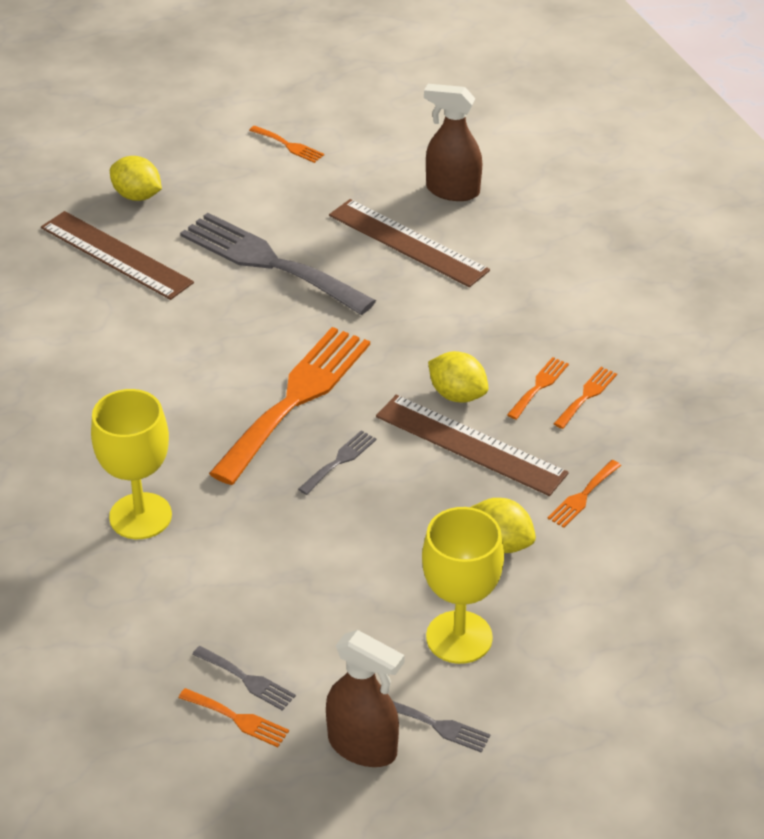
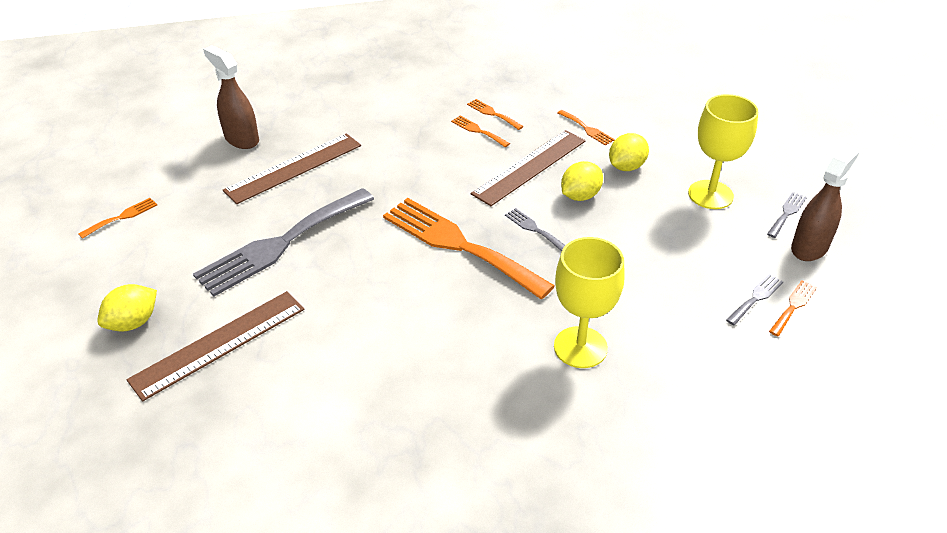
camera: 80 degrees left, 0 degrees up
(452, 191) = (241, 139): brown spray bottle -> brown spray bottle turned 105 degrees clockwise
(457, 395) = (477, 166): yellow lemon -> yellow lemon (580, 196)

